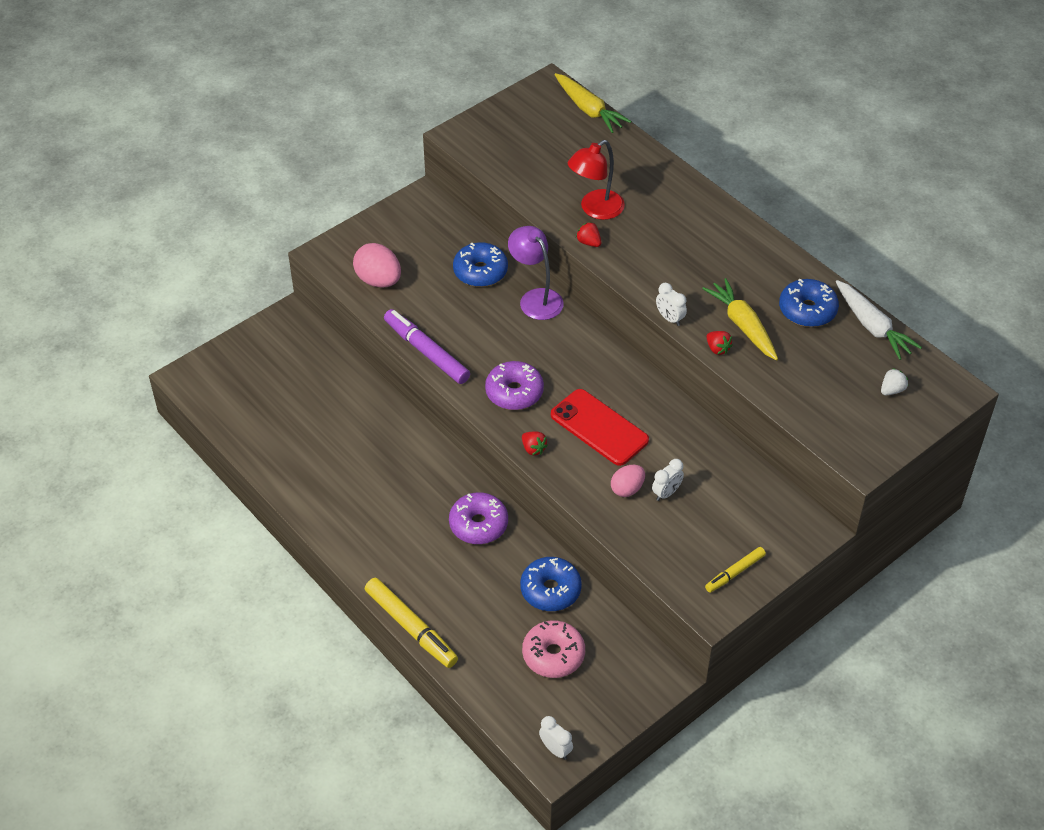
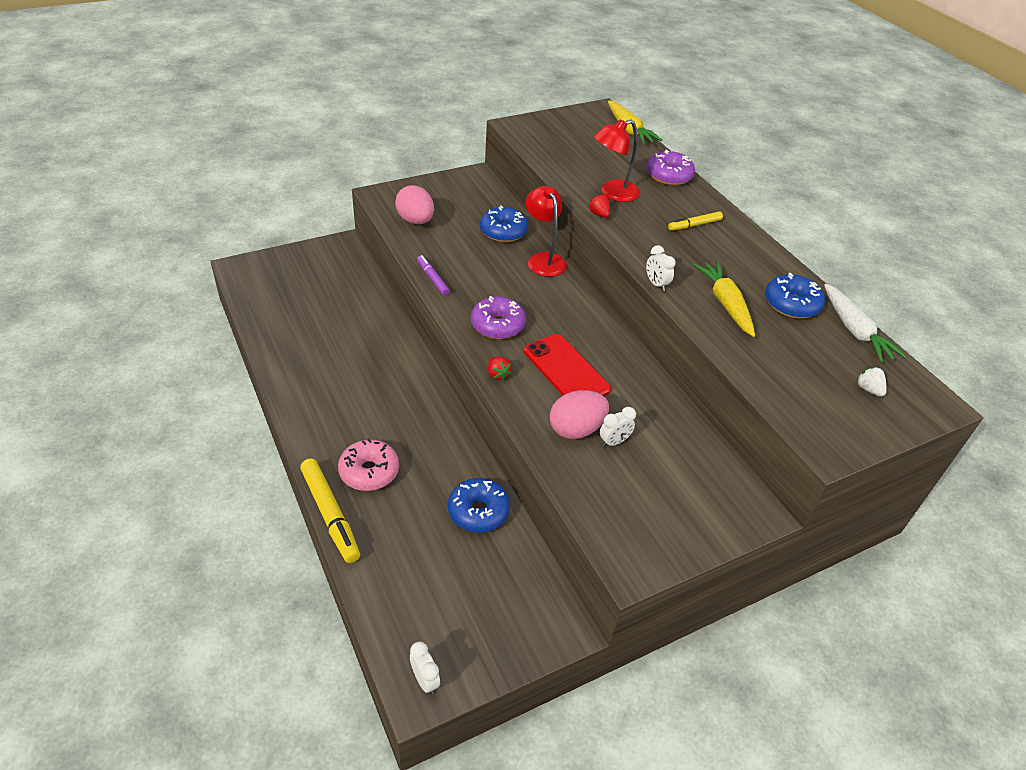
camera: 10 degrees right, 5 degrees down
(426, 352) = (432, 279): purple marker -> purple marker, size x0.58
(478, 524) = (432, 436): purple donut -> purple donut (668, 176)
(536, 298) = (543, 259): purple lamp -> red lamp
(553, 655) = (458, 576): pink donut -> pink donut (369, 471)
(627, 489) = (576, 429): pink egg -> pink egg, size x1.58
(717, 349) = (696, 317): red strawberry -> none
(735, 573) = (665, 536): yellow marker -> yellow marker (694, 225)
(892, 390) = (868, 389): white strawberry -> white strawberry turned 90 degrees counterclockwise

